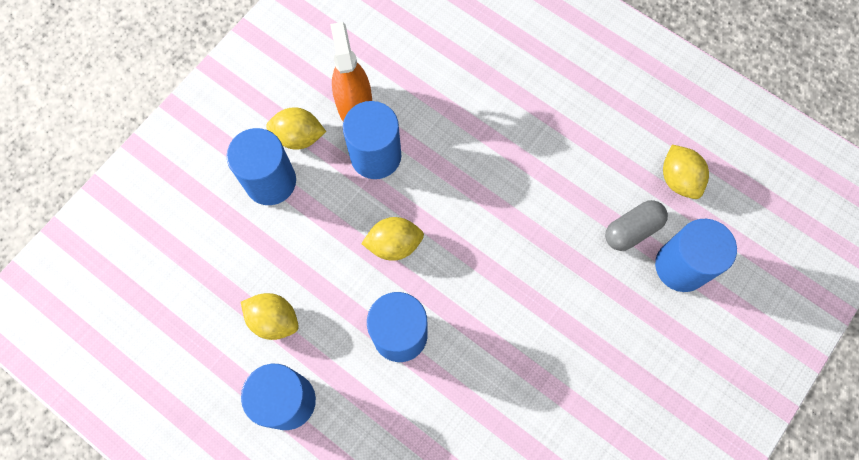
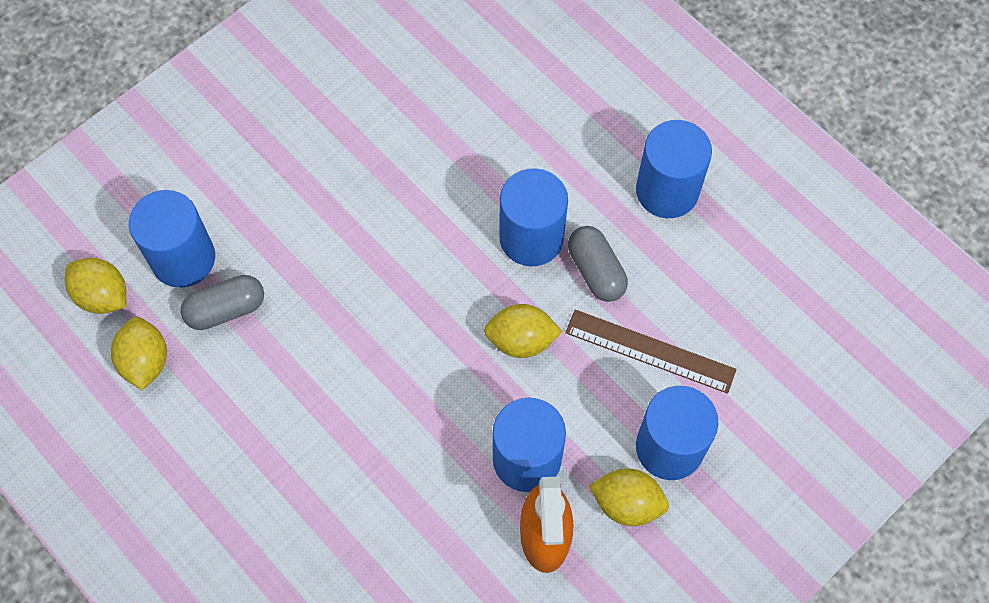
camera: 170 degrees left, 5 degrees down
(274, 320) = (676, 277): yellow lemon -> yellow lemon (103, 296)
(291, 253) = (650, 351): none -> brown ruler
(341, 314) = (596, 271): none -> grey capsule

